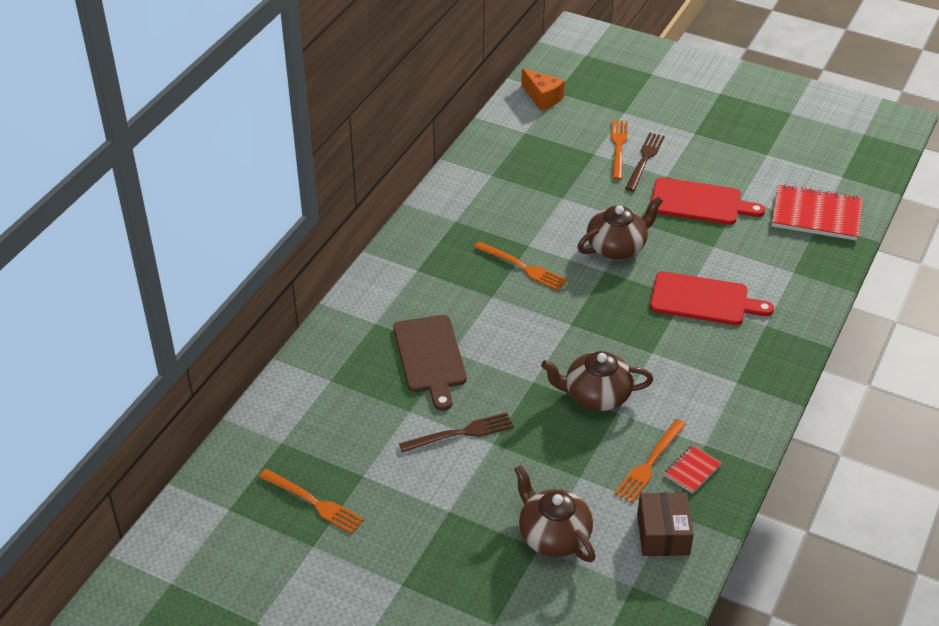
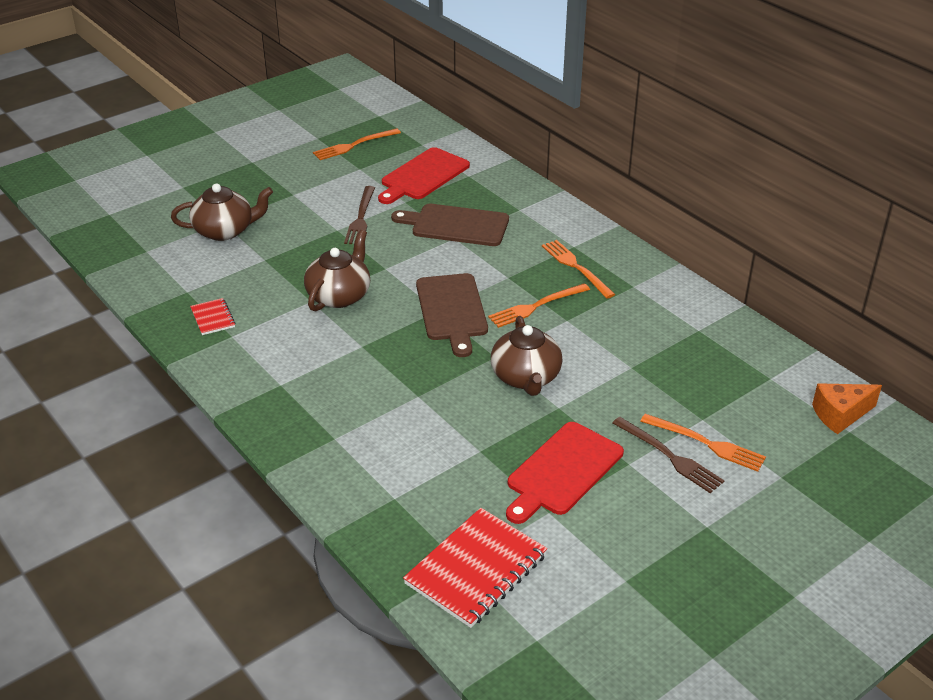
camera: 115 degrees right, 5 degrees down
(564, 315) = (452, 310): none -> brown cutting board
(649, 463) = (242, 298): orange fork -> orange fork (576, 267)
(663, 534) = (171, 280): brown box -> none
(703, 300) = (404, 408): red cutting board -> red cutting board (423, 176)

